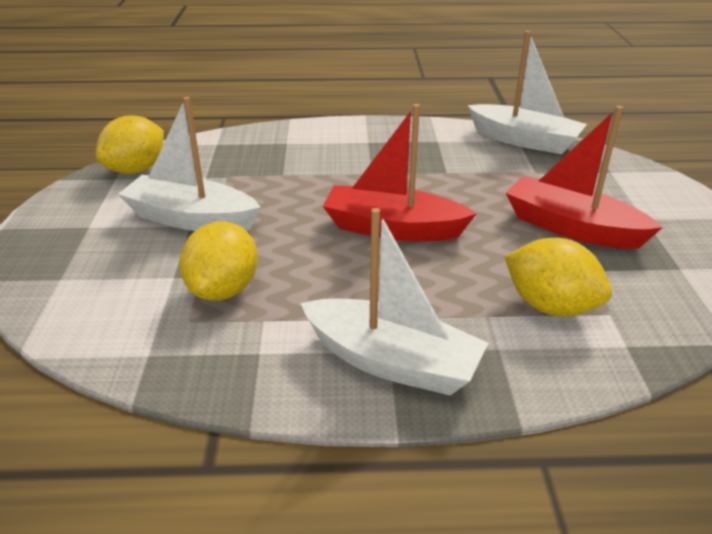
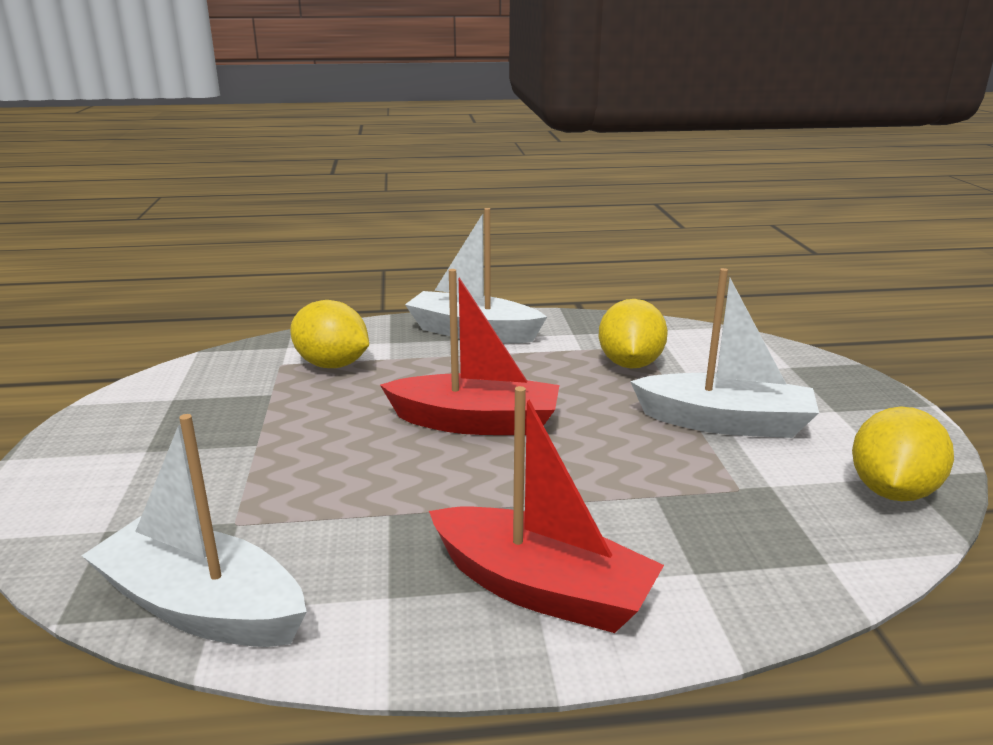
camera: 175 degrees right, 10 degrees down
(572, 228) = (254, 433): red boat -> red boat (541, 589)

